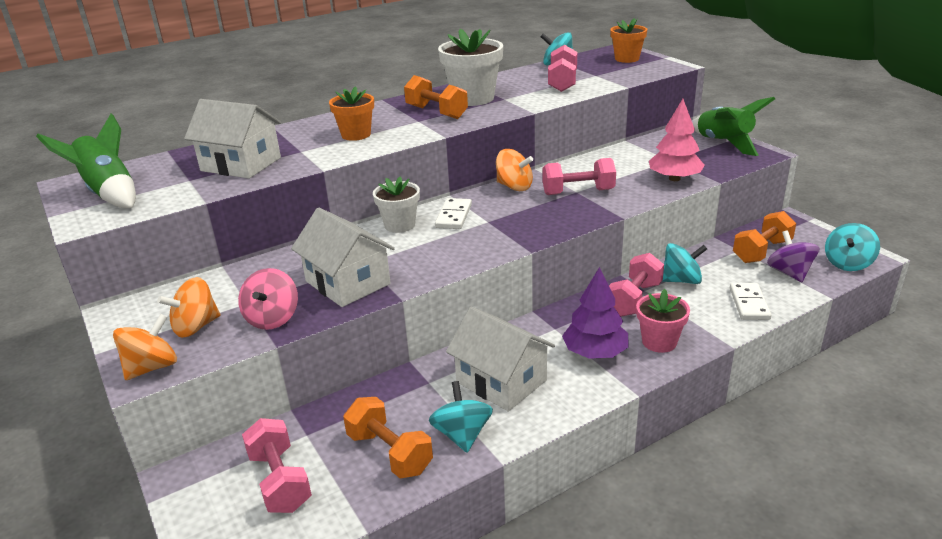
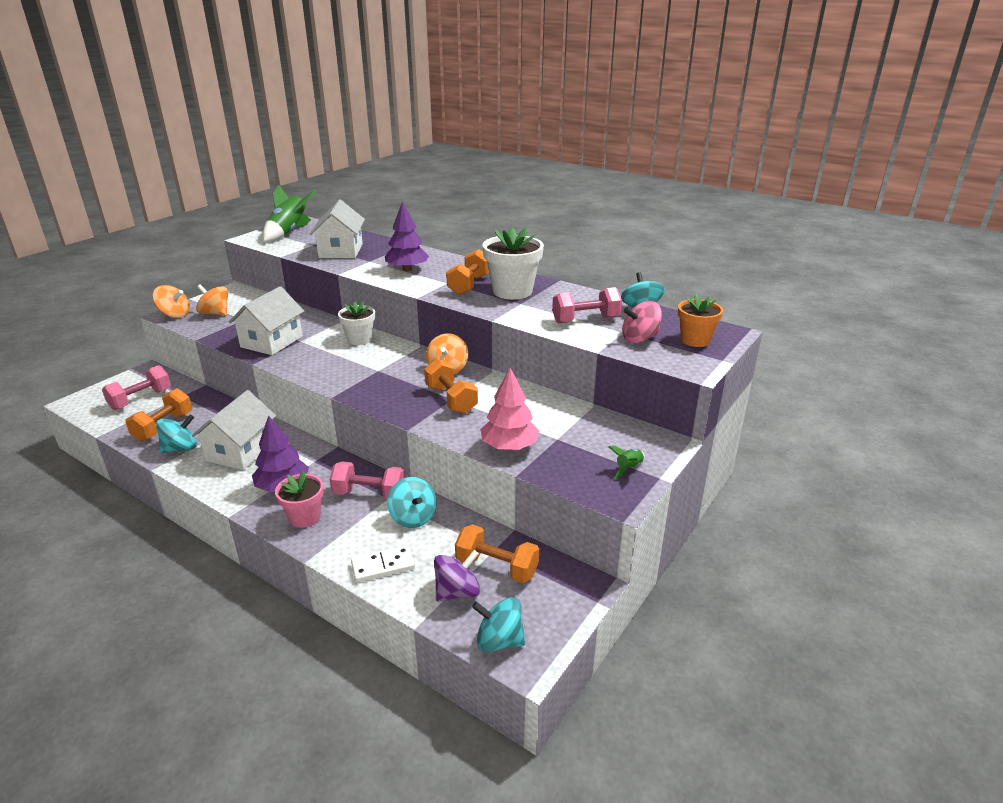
camera: 65 degrees right, 0 degrees up
(272, 318) = (225, 331): pink spinning top -> pink spinning top (639, 338)
(356, 135) = (407, 269): orange flower pot -> purple tree
(453, 216) = (381, 355): white domino -> none
(578, 192) = (451, 399): pink dumbbell -> orange dumbbell
(723, 143) = (628, 468): green rocket -> green rocket, size x0.46

